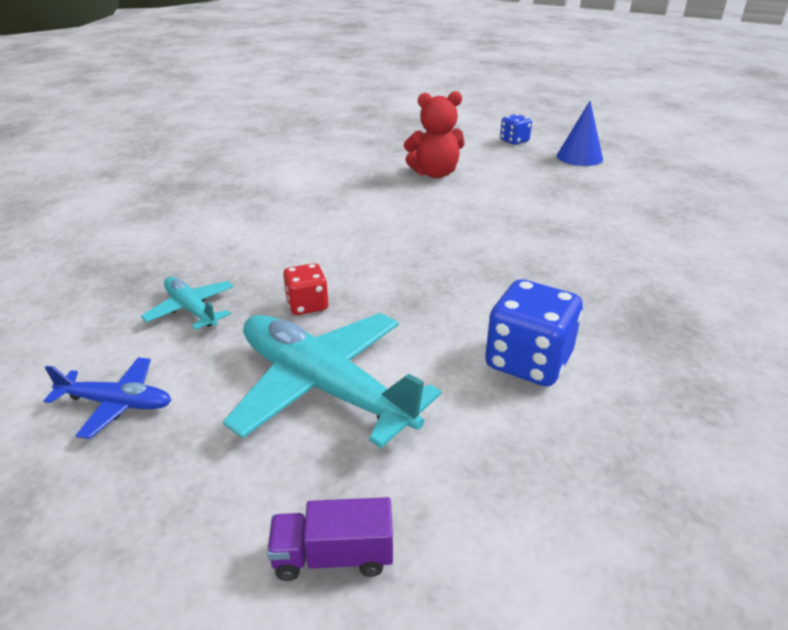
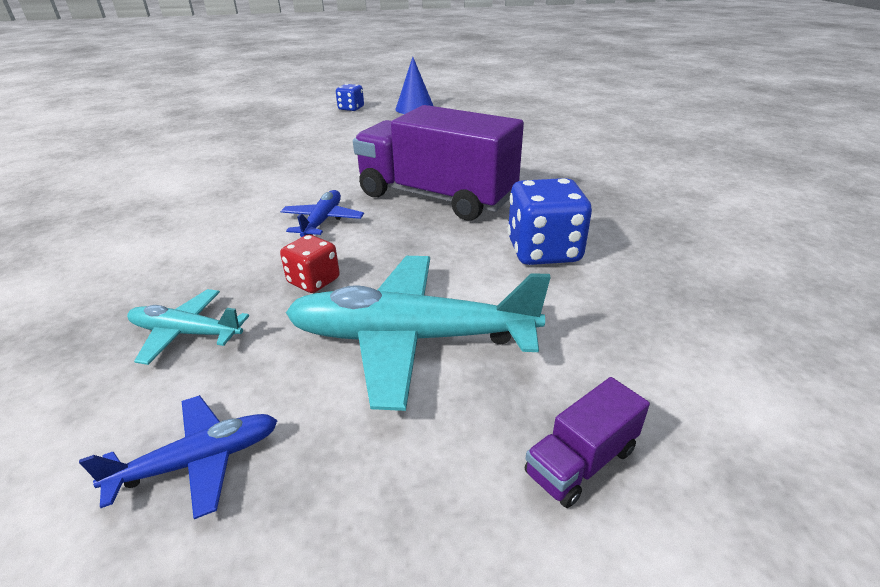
camera: 35 degrees left, 0 degrees up
(368, 253) = (322, 221): none -> blue plane
(435, 174) = (311, 146): red teddy bear -> none
(489, 264) = (436, 197): none -> purple truck

